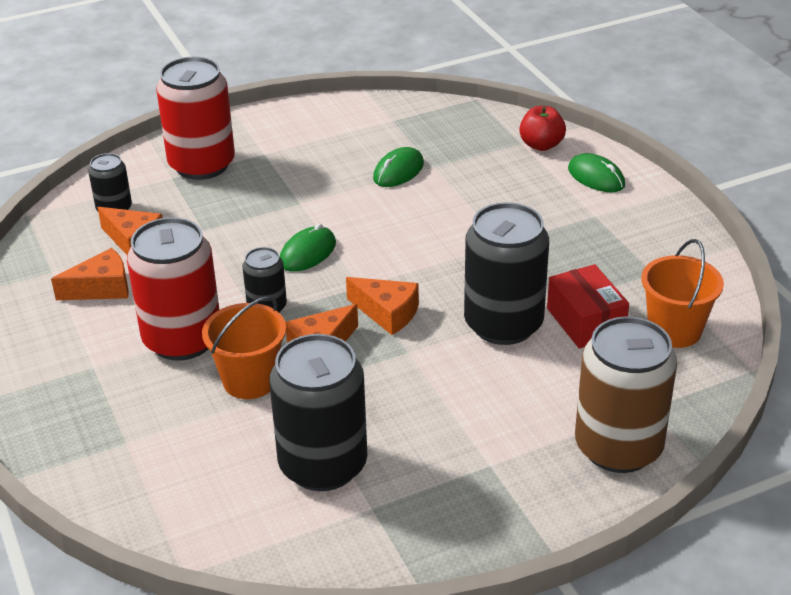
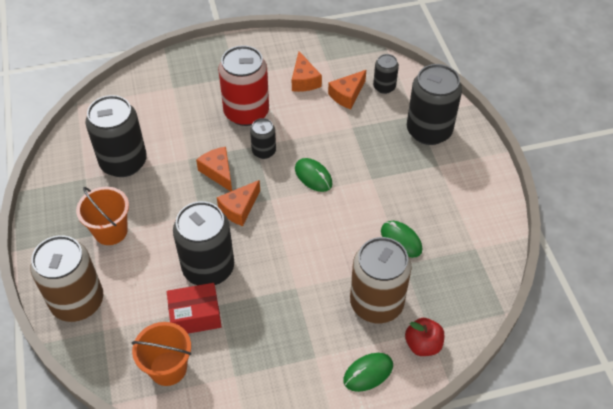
camera: 100 degrees right, 15 degrees up
(202, 165) = (429, 131): red can -> black can
(250, 380) = (201, 138): orange bucket -> orange bucket (110, 231)
(500, 180) = (376, 303): none -> brown can

